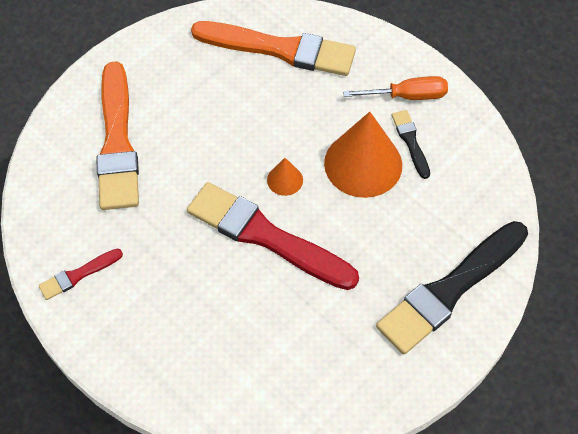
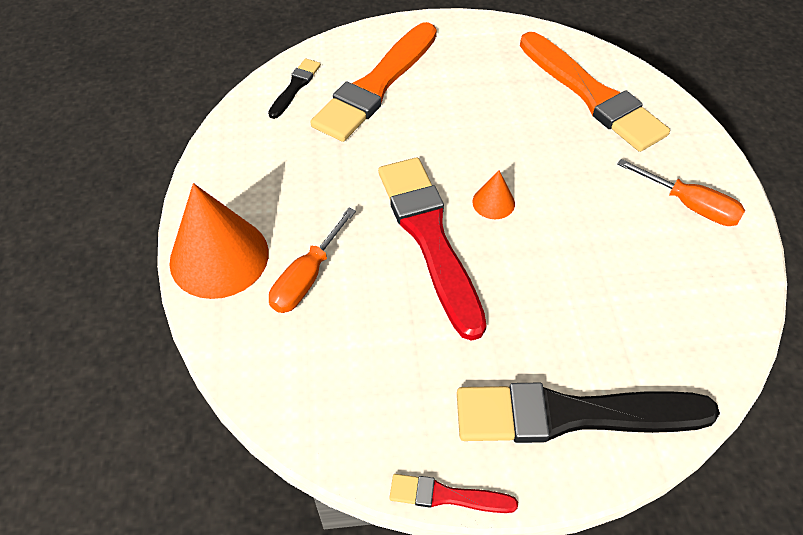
camera: 40 degrees right, 5 degrees down
(78, 275) = (243, 163): red brush -> red brush (446, 496)
(211, 325) = (307, 277): none -> orange screwdriver
(363, 164) = (585, 236): orange cone -> orange cone (219, 257)
(410, 141) = (655, 247): black brush -> black brush (295, 87)

